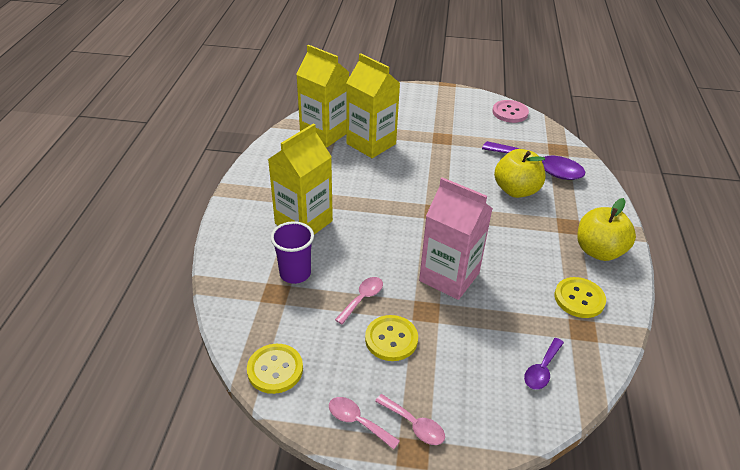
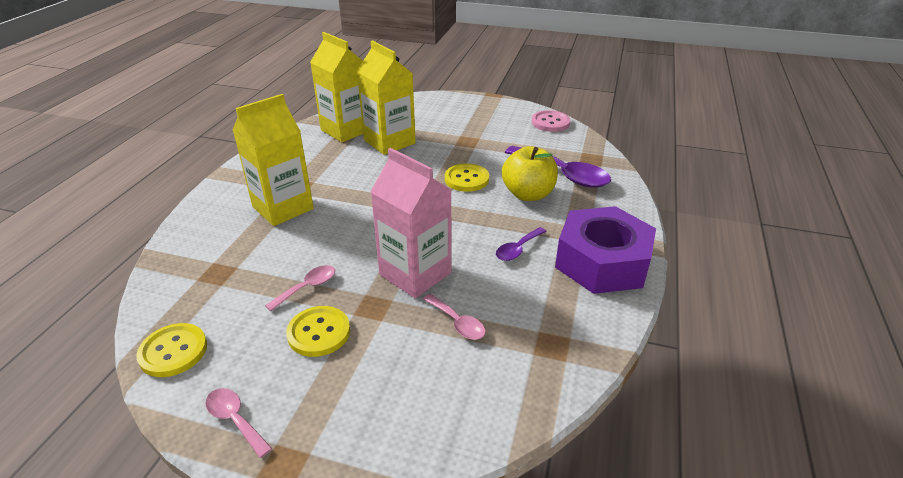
camera: 10 degrees right, 5 degrees down
(295, 273) = (248, 256): purple cup -> none
(414, 425) = (300, 432): pink spoon -> pink spoon (457, 323)
(542, 369) = (483, 385): purple spoon -> purple spoon (518, 249)
(579, 299) = (559, 310): yellow button -> yellow button (466, 179)
(598, 251) = (602, 262): yellow apple -> purple nut

